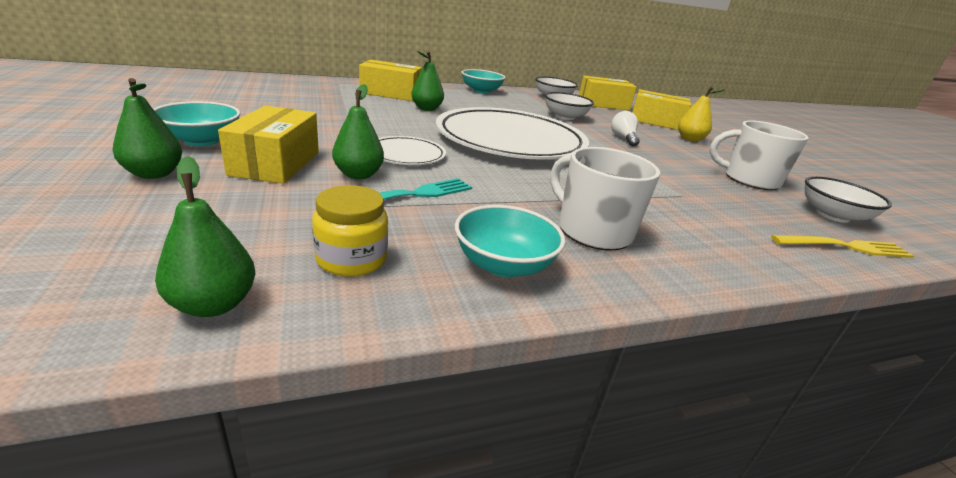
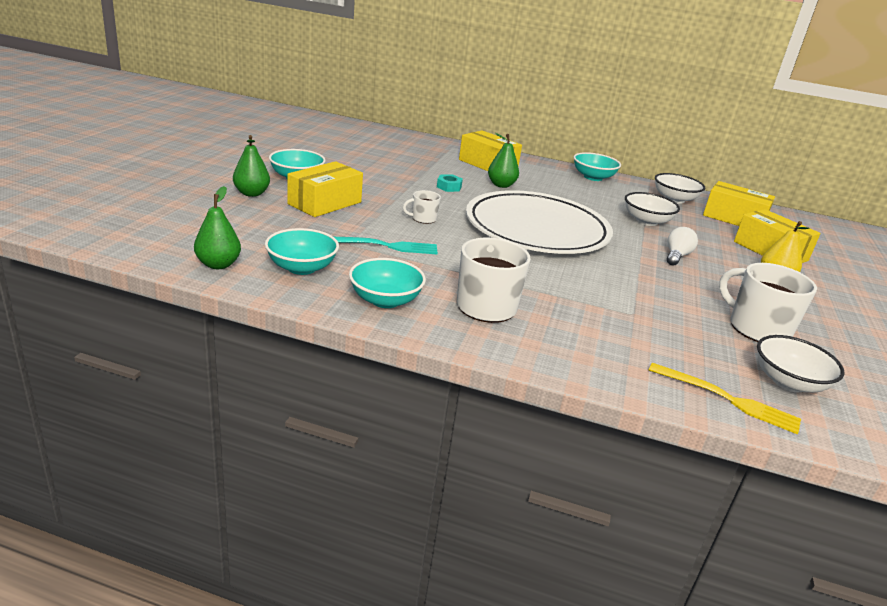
camera: 35 degrees right, 0 degrees up
(351, 259) = (302, 268): yellow jar -> turquoise bowl
(358, 175) = (368, 224): green pear -> none
(385, 118) = (449, 187): none -> turquoise nut
(406, 155) = (423, 219): white plate -> white mug

